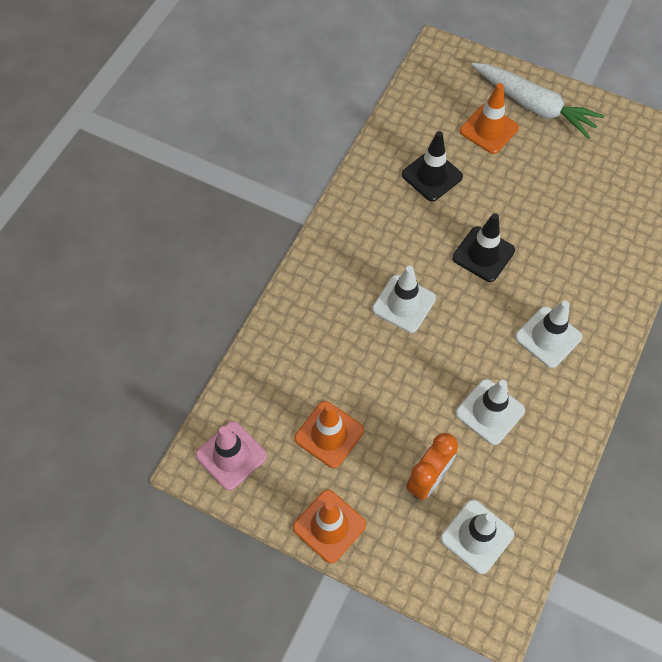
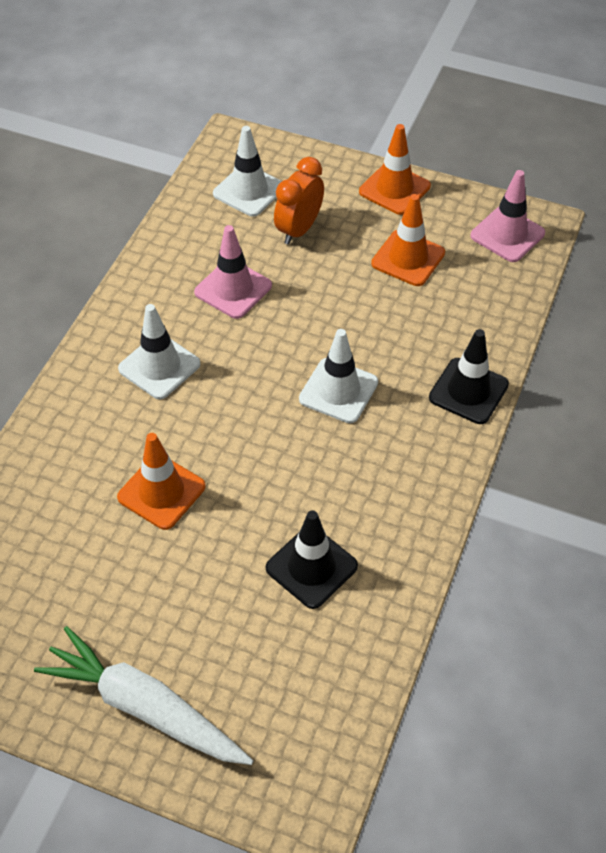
camera: 175 degrees right, 10 degrees down
(483, 254) = (236, 458): black traffic cone -> black traffic cone (468, 391)
(489, 129) = (223, 654): orange traffic cone -> orange traffic cone (161, 492)
(490, 412) = (233, 289): white traffic cone -> pink traffic cone

